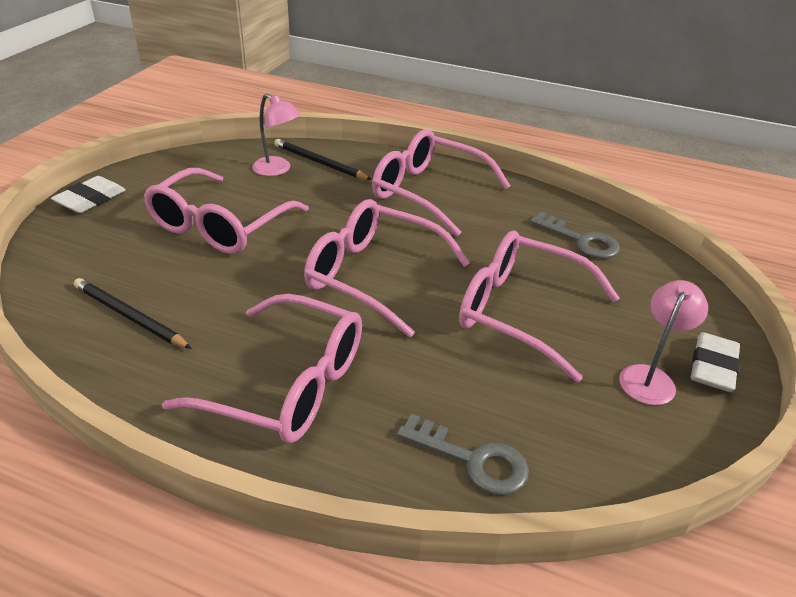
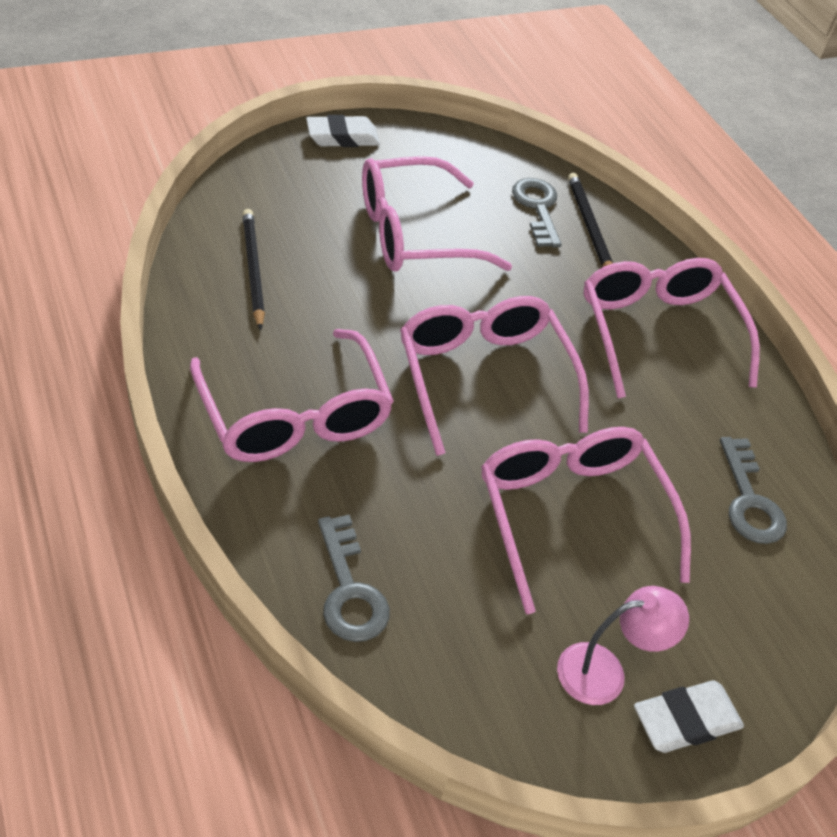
camera: 40 degrees right, 10 degrees up
(277, 170) = (537, 208): pink lamp -> grey key

